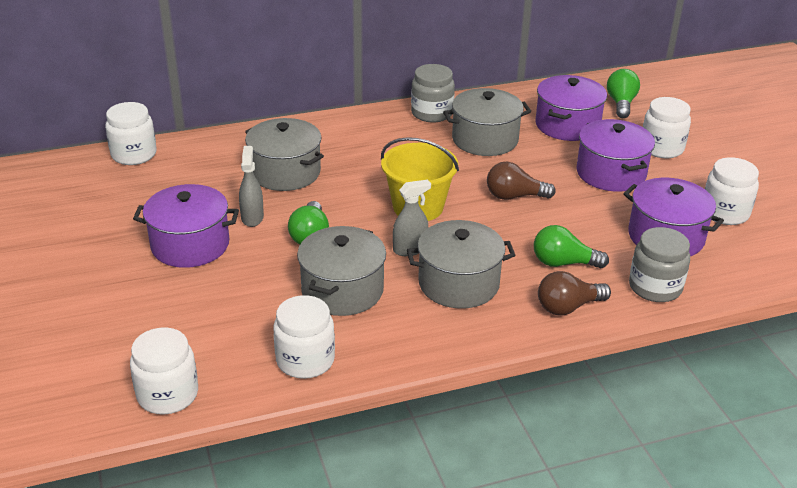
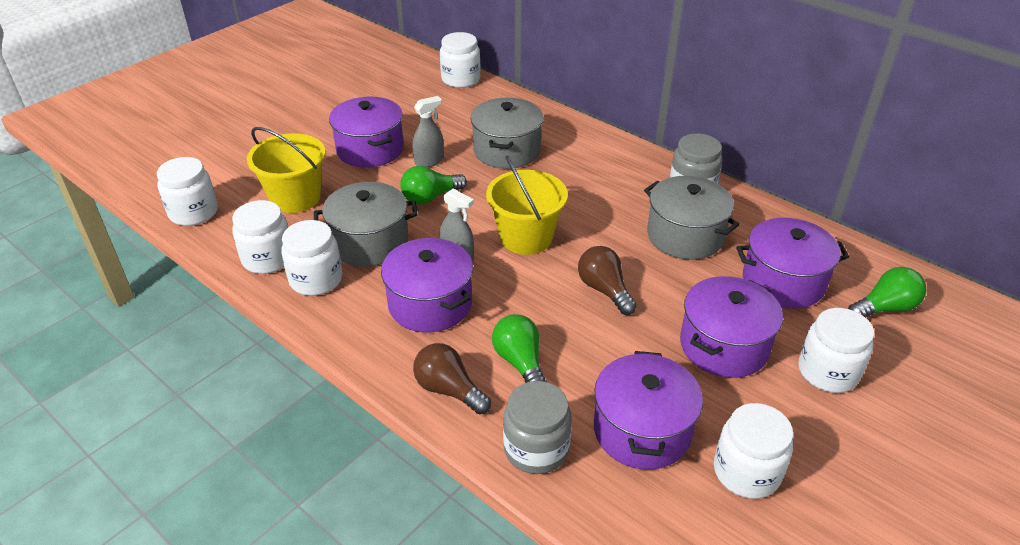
camera: 60 degrees right, 5 degrees up
(220, 315) = (295, 198): none -> yellow bucket
(367, 338) = (316, 279): none -> white jar
(458, 283) = (430, 304): grey pot -> purple pot

